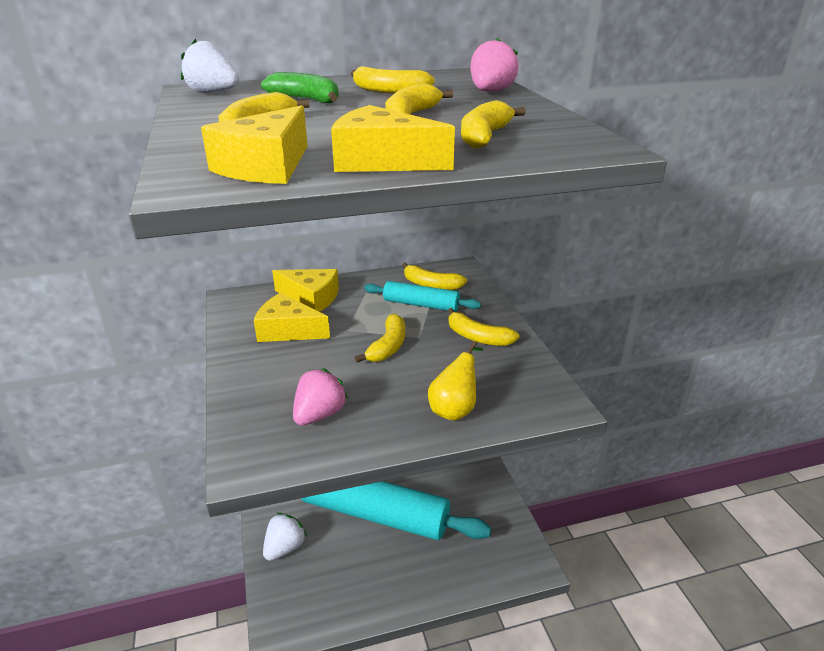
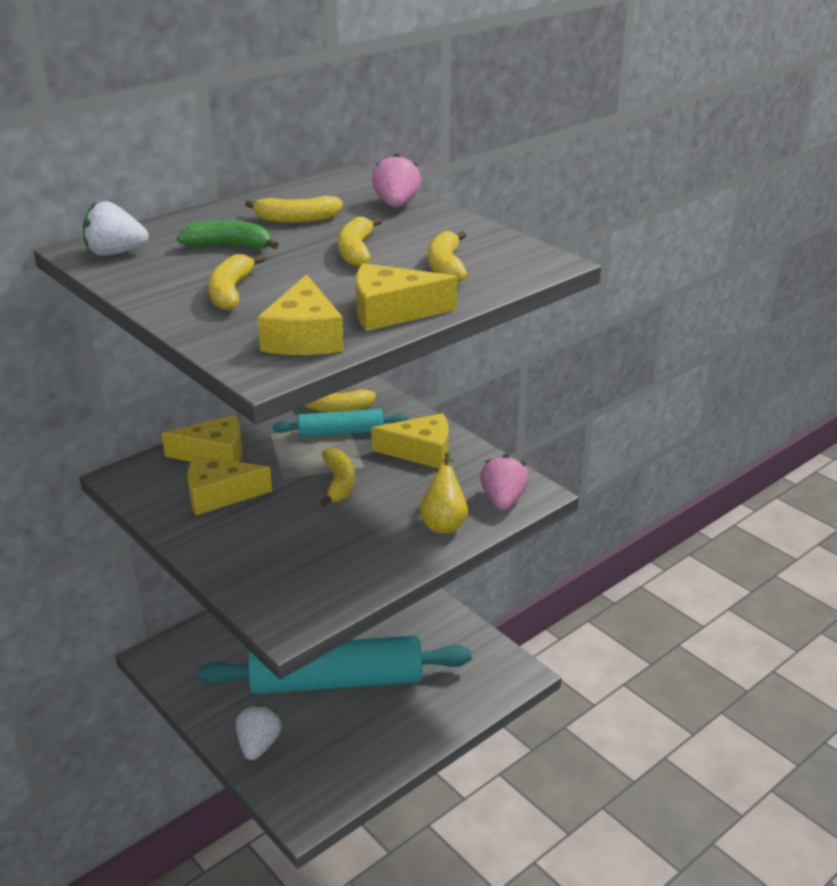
camera: 25 degrees left, 0 degrees up
(319, 415) = (322, 564): pink strawberry -> pink strawberry (503, 500)
(478, 337) = (421, 451): yellow banana -> yellow cheese

